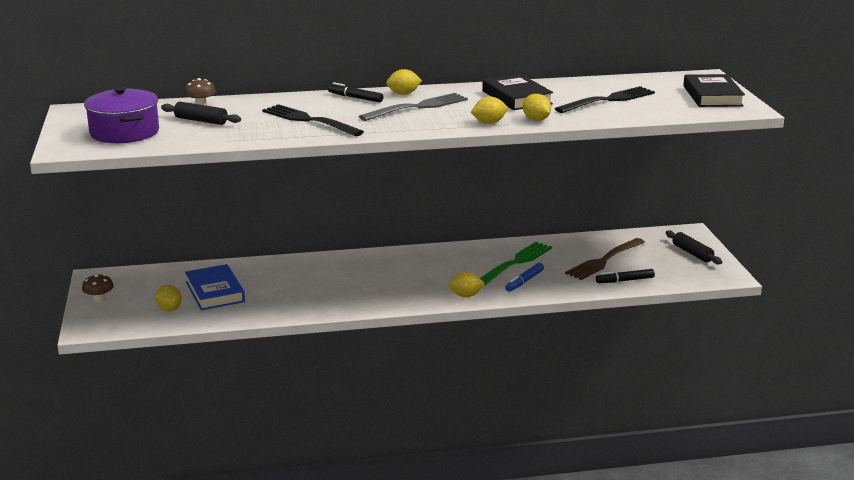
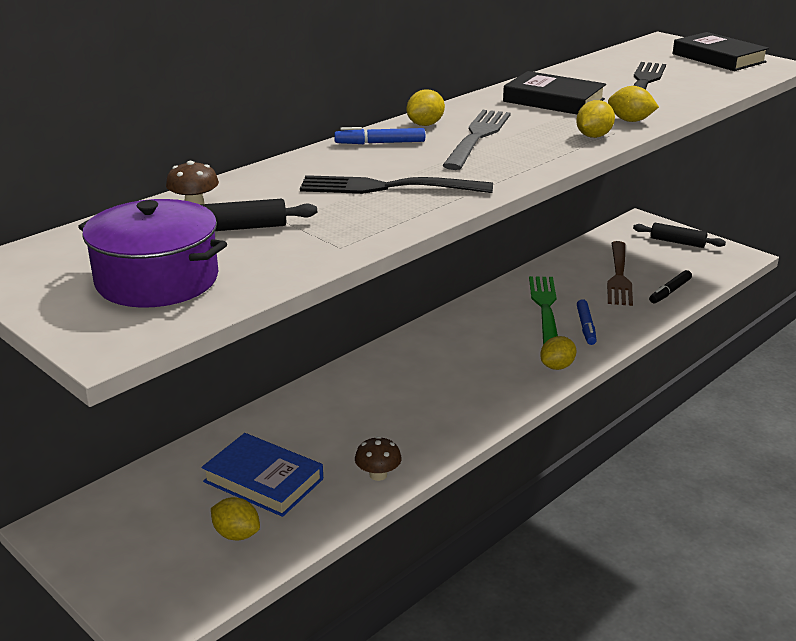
camera: 35 degrees left, 5 degrees up
(99, 299) = (108, 564): brown mushroom -> brown mushroom (378, 475)
(355, 98) = (380, 143): black marker -> blue marker

